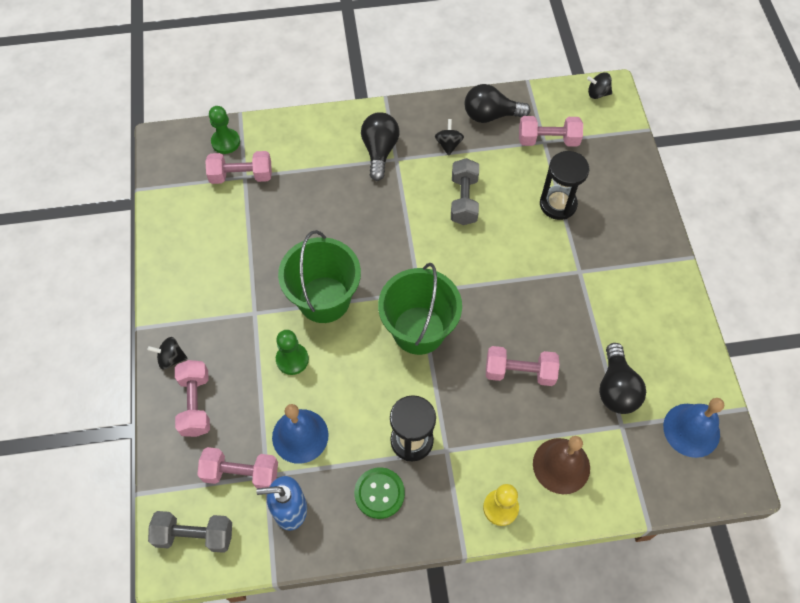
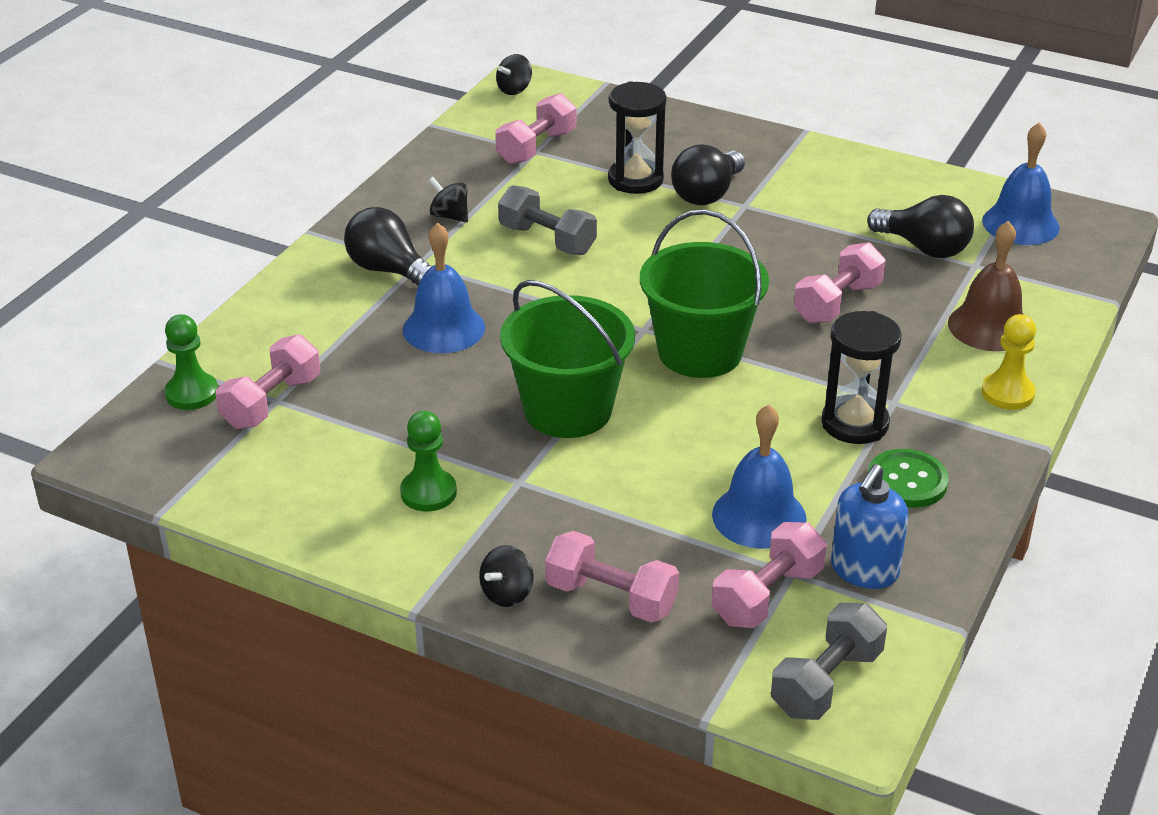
camera: 55 degrees left, 25 degrees down
(292, 359) = (632, 476): green pawn -> green pawn (428, 492)
(350, 205) = (444, 328): none -> blue bell
(490, 115) = (447, 169): black light bulb -> black light bulb (707, 194)

